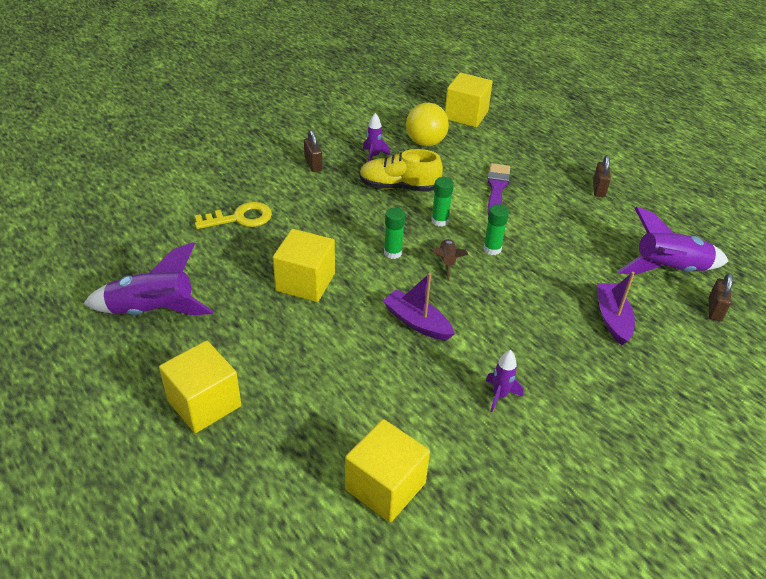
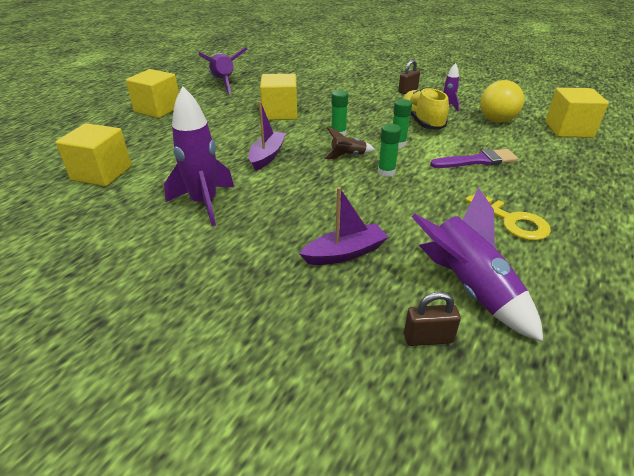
camera: 70 degrees right, 5 degrees down
(240, 218) = (324, 84): yellow key -> yellow key (512, 221)
(500, 395) = (204, 203): purple rocket -> purple rocket, size x1.96
(598, 189) = (560, 218): brown padlock -> none

